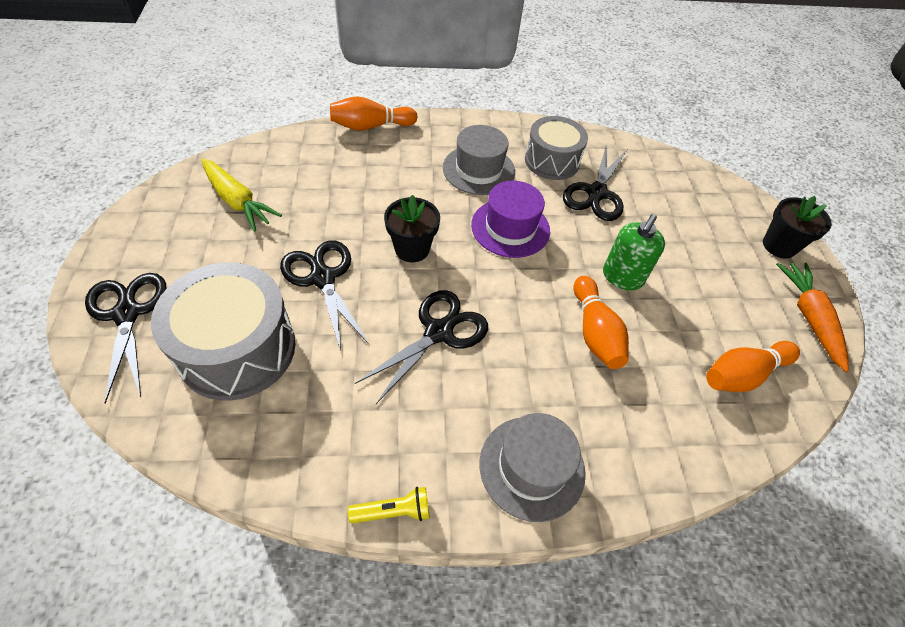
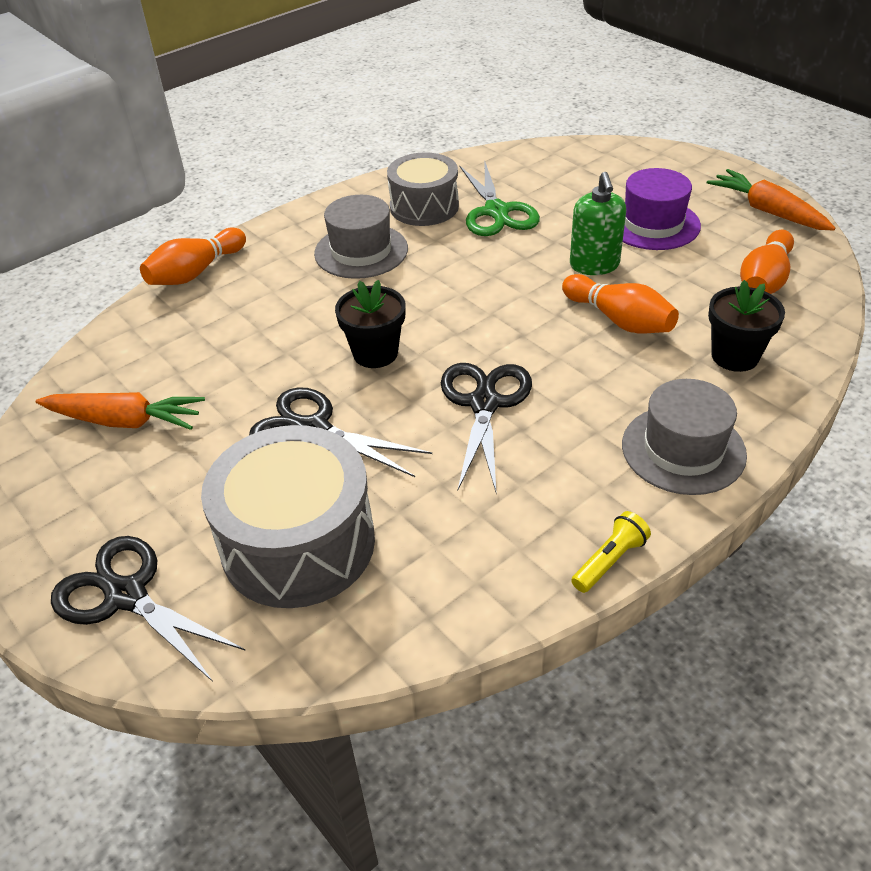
camera: 30 degrees left, 10 degrees down
(237, 201) = (125, 421): yellow carrot -> orange carrot
(510, 228) = (450, 282): purple hat -> purple hat (653, 224)
(596, 193) = (496, 211): black scissors -> green scissors
(779, 246) = (691, 171): black flower pot -> black flower pot (735, 356)

